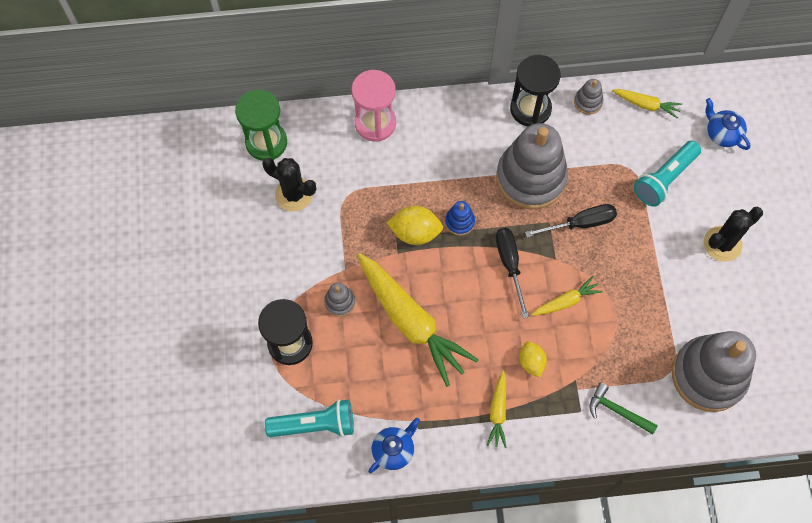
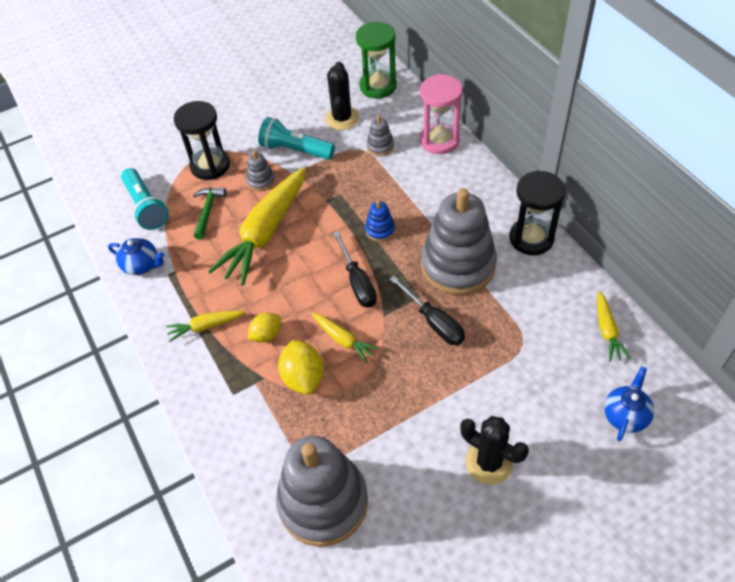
camera: 70 degrees right, 15 degrees down
(415, 232) = (351, 204): yellow lemon -> yellow lemon (303, 377)
(509, 265) = (357, 282): black screwdriver -> black screwdriver turned 105 degrees clockwise
(588, 102) = (572, 280): grey stacking toy -> grey stacking toy (380, 146)
(617, 411) = (246, 426): green hammer -> green hammer (208, 211)
(664, 179) = (531, 378): turquoise flashlight -> turquoise flashlight (295, 150)

